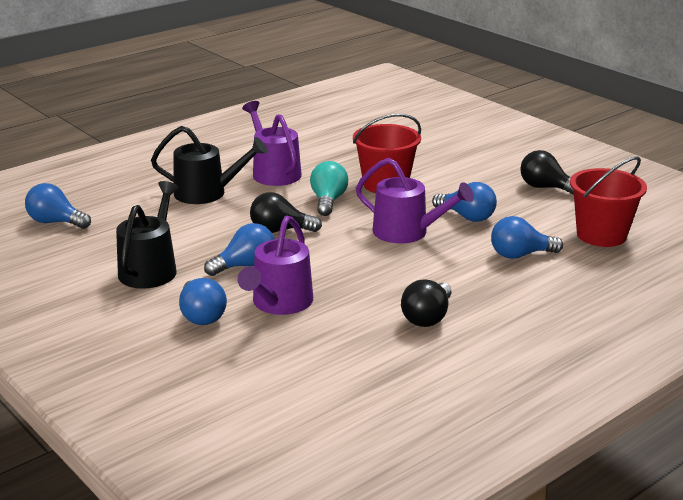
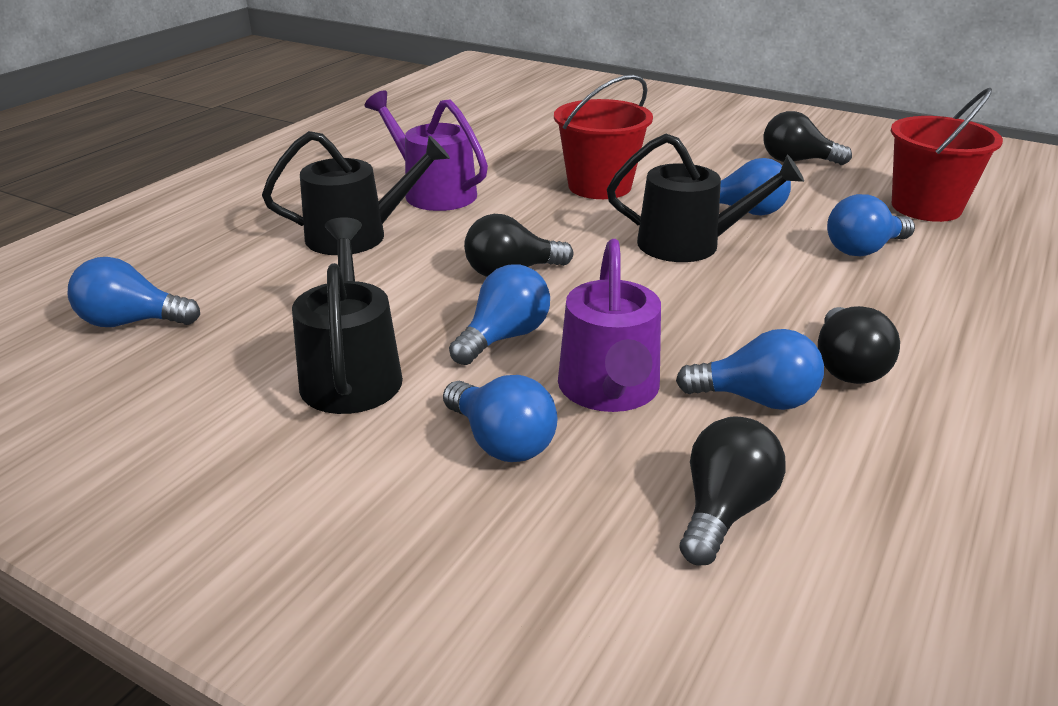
camera: 20 degrees left, 5 degrees up
(286, 367) = (724, 510): none -> black light bulb
(328, 201) = (543, 219): turquoise light bulb -> none
(356, 323) = (756, 399): none -> blue light bulb
(407, 232) = (689, 244): purple watering can -> black watering can

